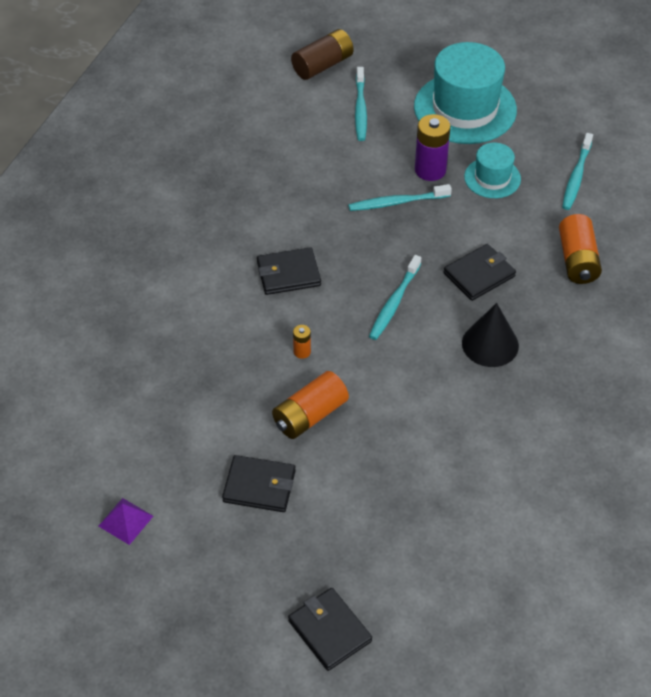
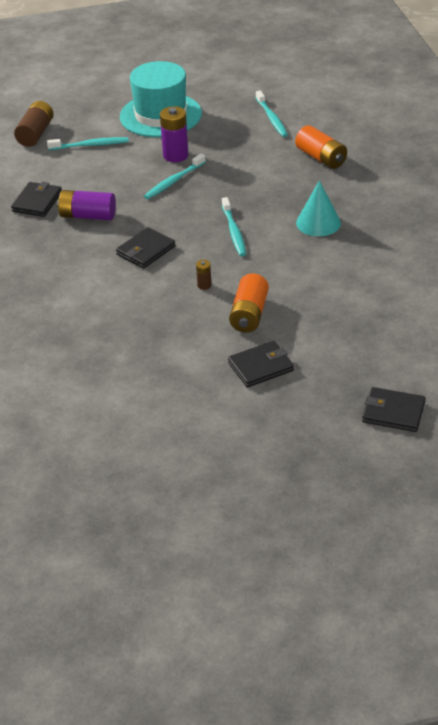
camera: 35 degrees left, 10 degrees down
(125, 521) = (193, 434): purple pyramid -> none
(275, 197) = (88, 216): none -> purple battery
(302, 352) = (204, 285): orange battery -> brown battery
(360, 109) = (90, 145): turquoise toothbrush -> turquoise toothbrush turned 60 degrees counterclockwise
(479, 275) = (270, 192): black wallet -> black wallet (37, 202)
(490, 344) = (318, 223): black cone -> turquoise cone
(492, 178) = (220, 142): turquoise hat -> none

